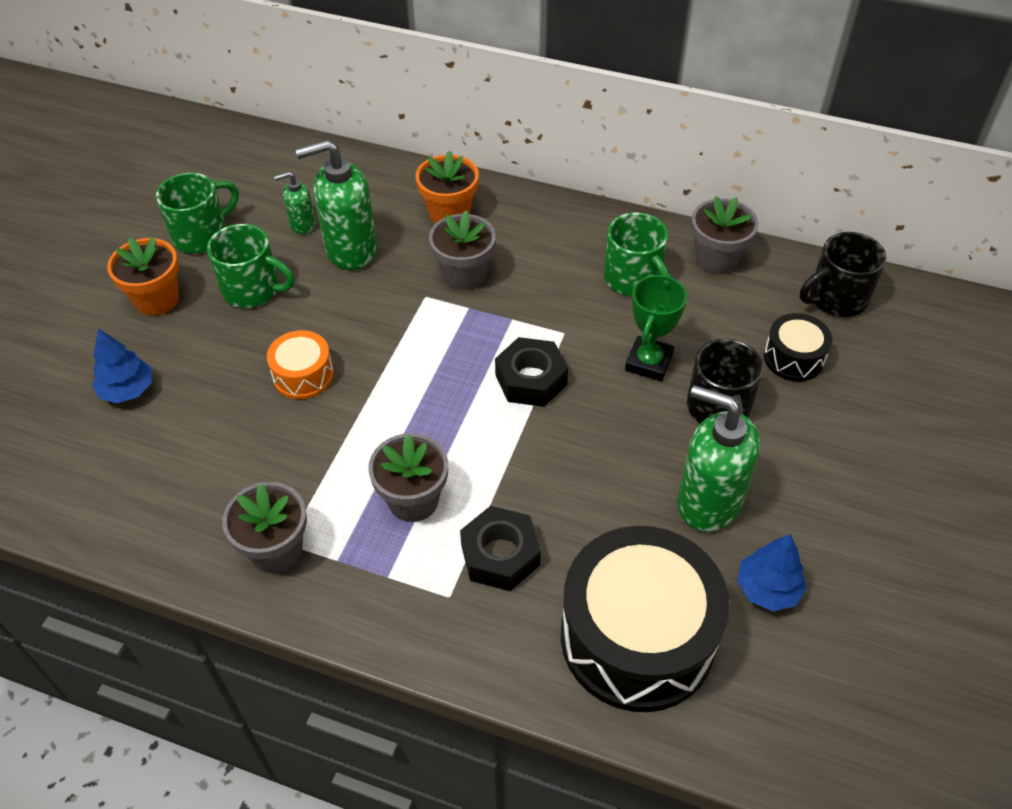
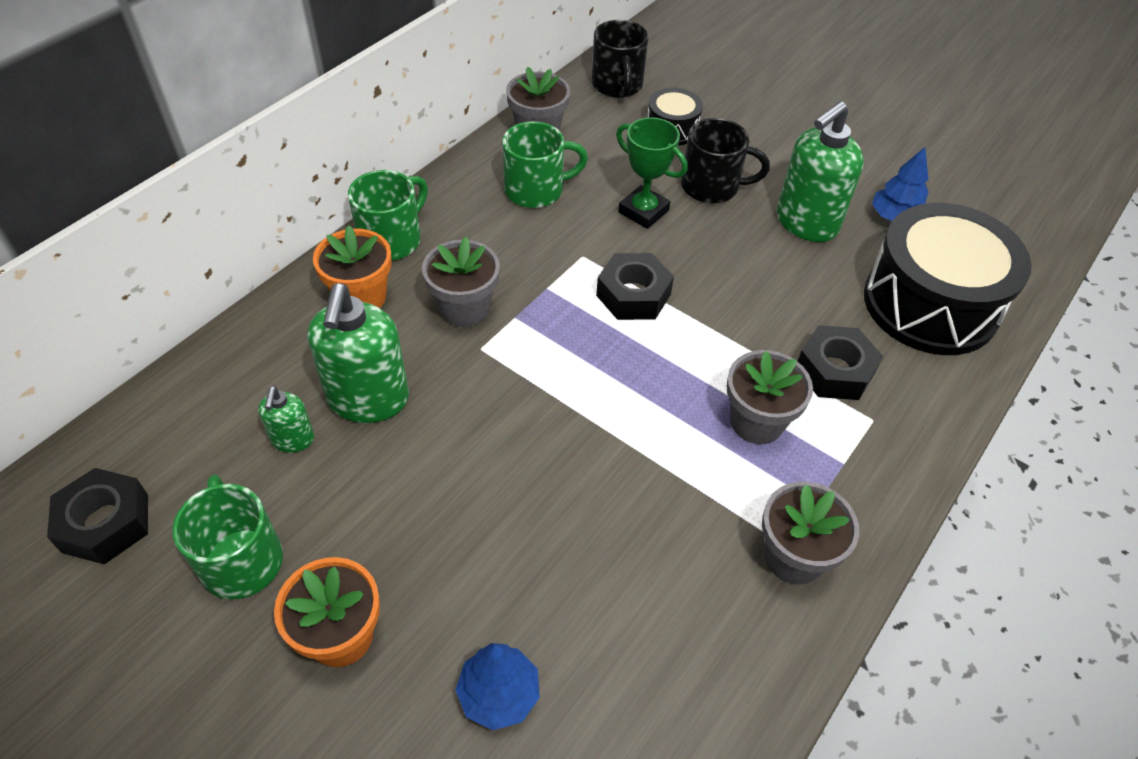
camera: 75 degrees left, 0 degrees up
(214, 168) = (106, 523): none -> black nut
(253, 289) = (383, 514): green mug -> green mug (392, 239)
(303, 375) = (552, 486): orange drum -> none

